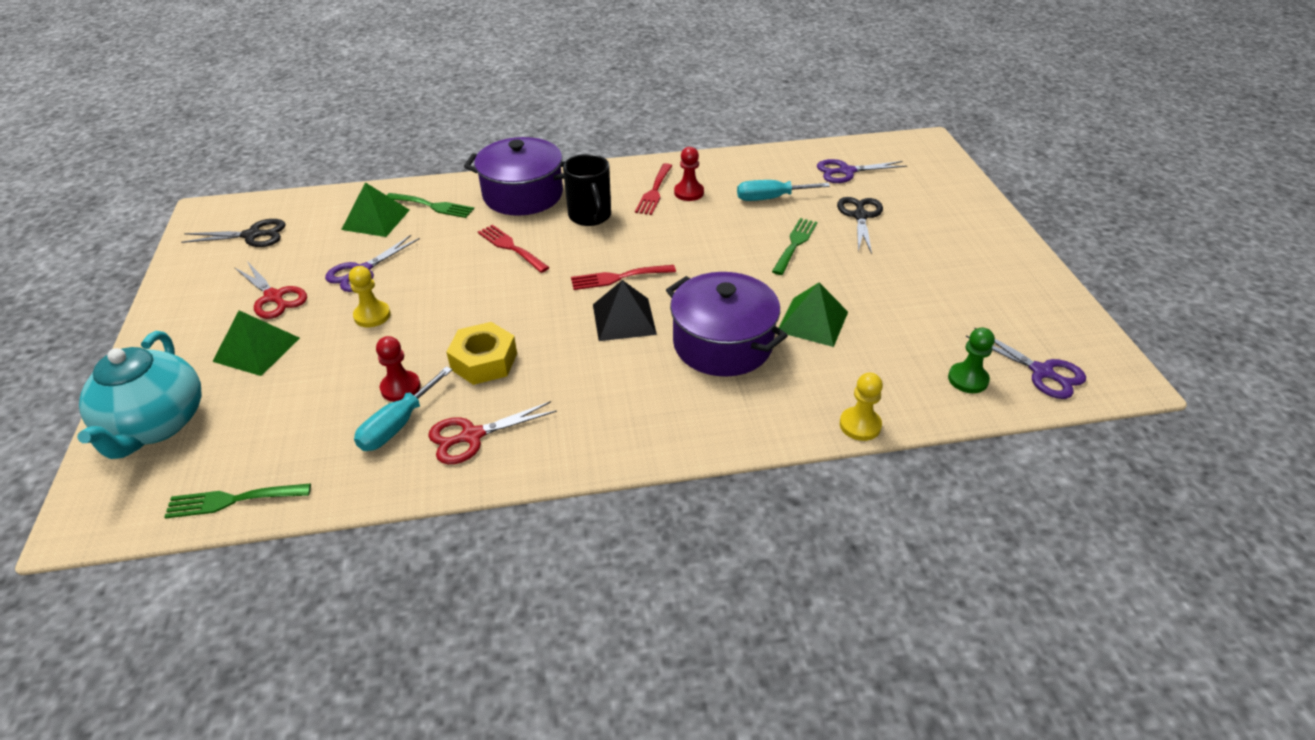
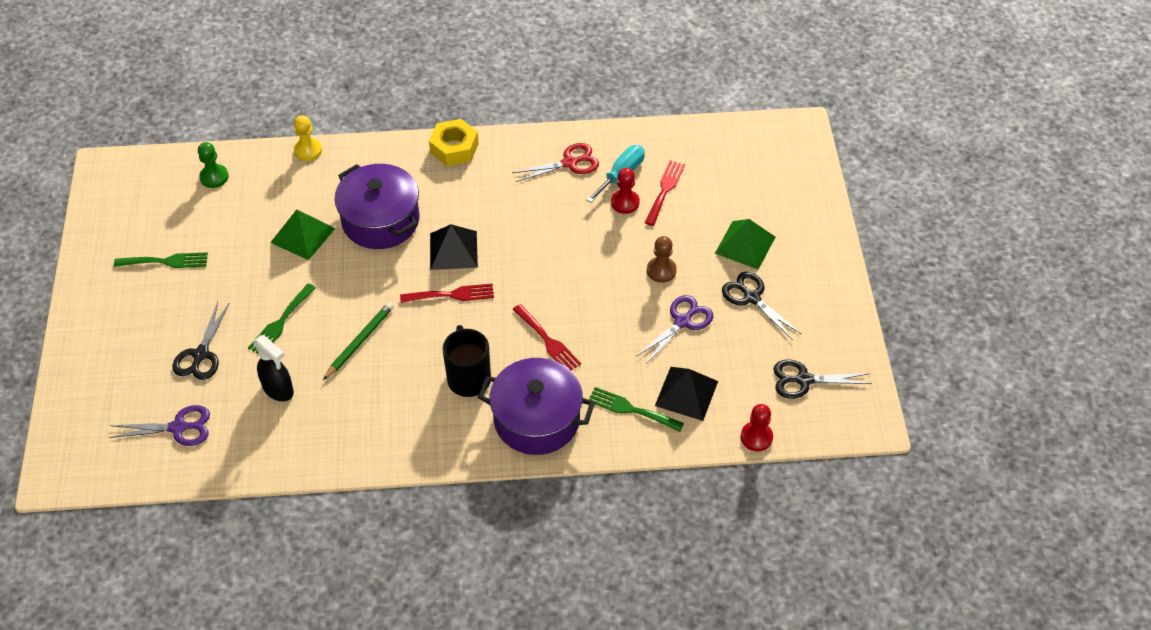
camera: 175 degrees left, 10 degrees up
(156, 425) = (790, 187): turquoise teapot -> none
(232, 500) = (715, 134): green fork -> green fork (166, 261)
(274, 297) = (752, 297): red scissors -> black scissors
(372, 315) = (661, 270): yellow pawn -> brown pawn
(375, 219) = (686, 393): green pyramid -> black pyramid
(484, 361) = (565, 220): yellow nut -> yellow nut (454, 148)
(654, 192) = (396, 411): red fork -> red fork (665, 190)
(689, 192) = (360, 407): red pawn -> red pawn (756, 437)
(706, 235) = (360, 341): none -> green pencil
(770, 198) = (278, 390): turquoise screwdriver -> black spray bottle
(1042, 372) = (157, 178): purple scissors -> none

